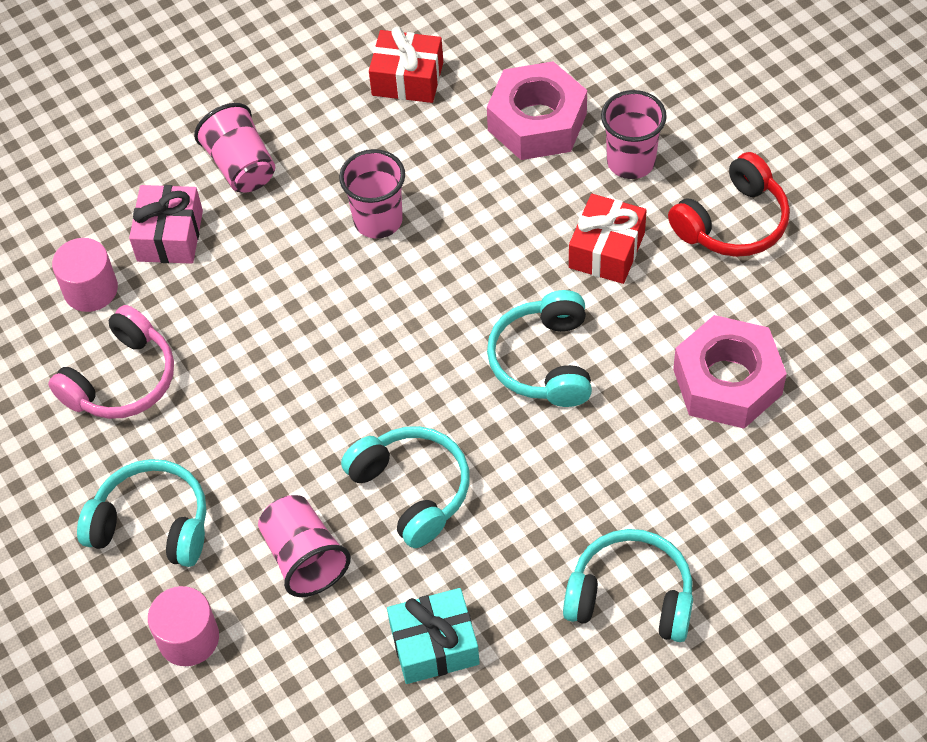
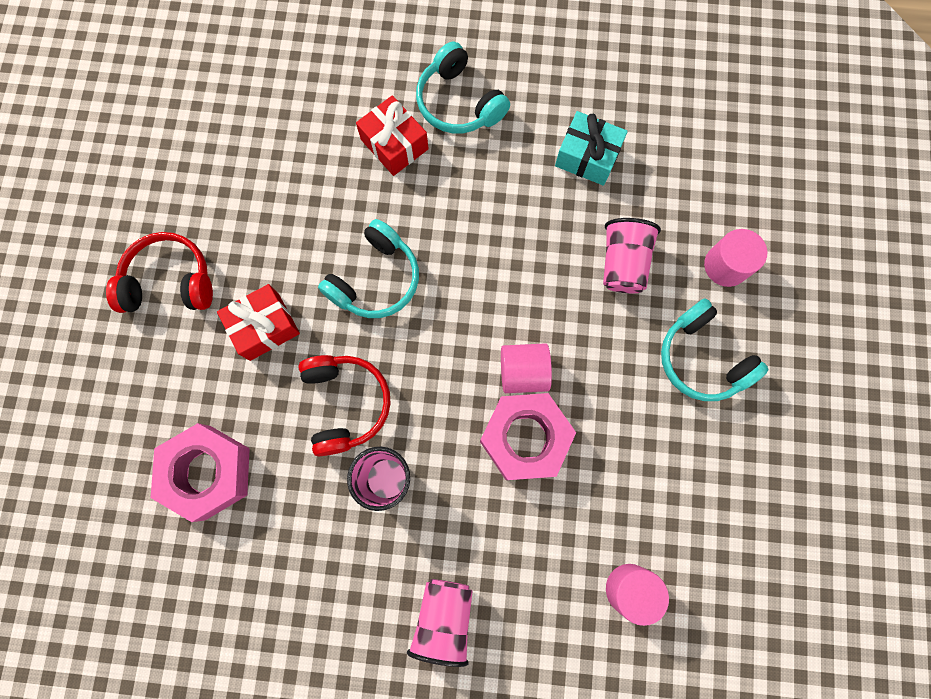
camera: 145 degrees left, 20 degrees up
(122, 380) = (655, 487): pink headphones -> none
(170, 236) = (541, 592): pink gift -> none
(326, 385) = (523, 372): none -> pink cylinder
(407, 79) = (258, 598): red gift -> red gift (394, 144)
(412, 490) = (526, 257): turquoise headphones -> none
(470, 246) = (346, 404): none -> red headphones
(631, 162) = (182, 383): pink cup -> none
(727, 382) = (285, 180): pink nut -> pink nut (525, 438)

